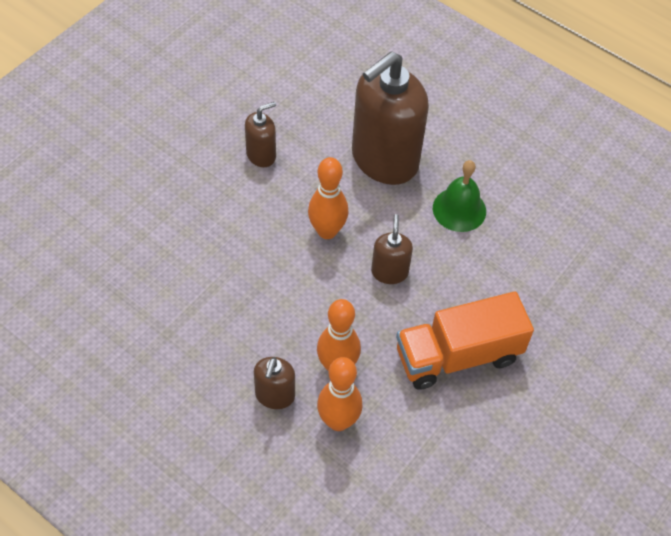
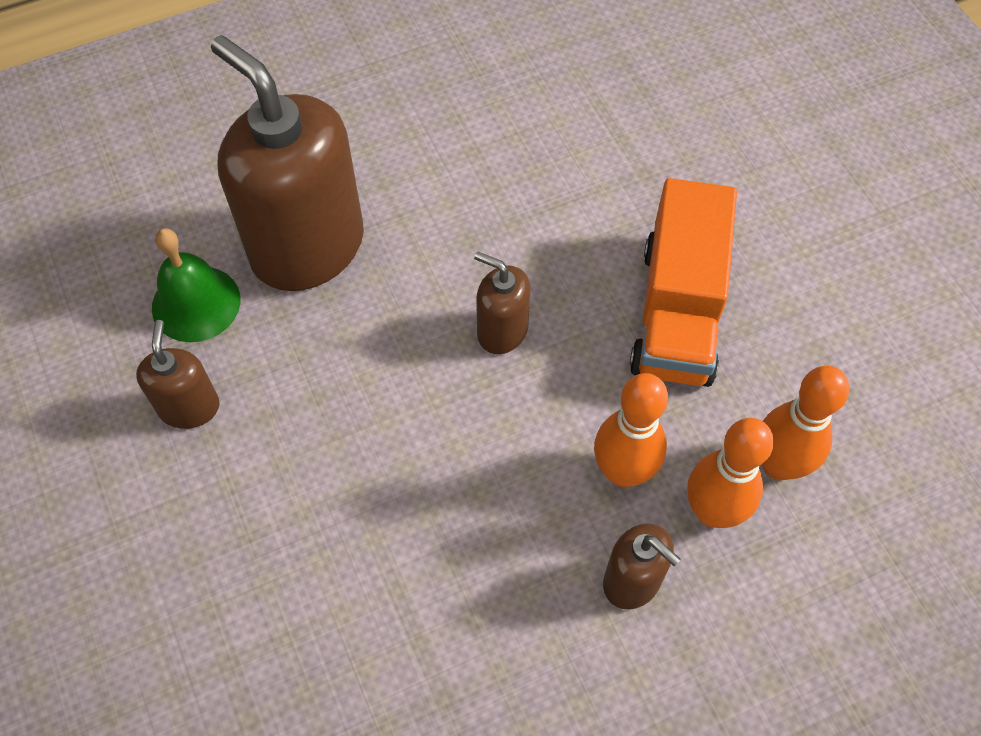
camera: 60 degrees left, 5 degrees up
(327, 231) = (386, 379): orange bowling pin -> orange bowling pin (778, 465)
(384, 160) = (307, 247): brown soap dispenser -> brown soap dispenser turned 150 degrees clockwise
(459, 209) = (448, 198): green bell -> green bell (196, 303)

